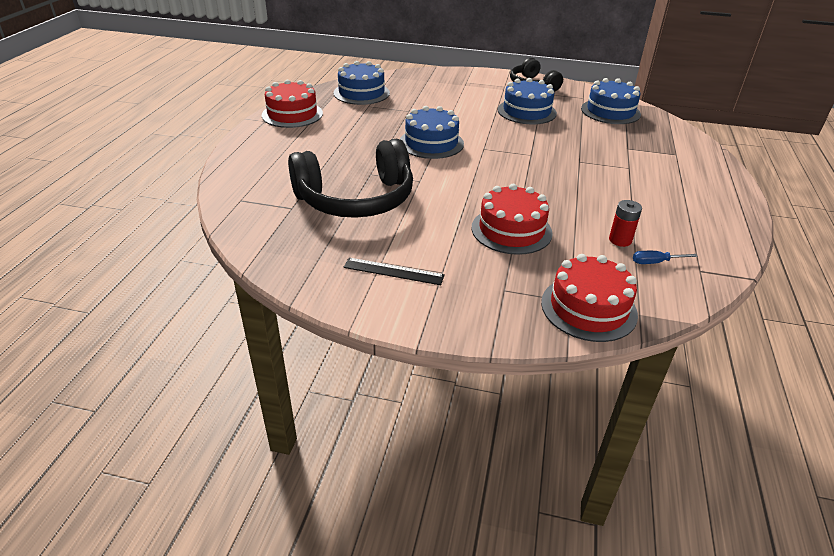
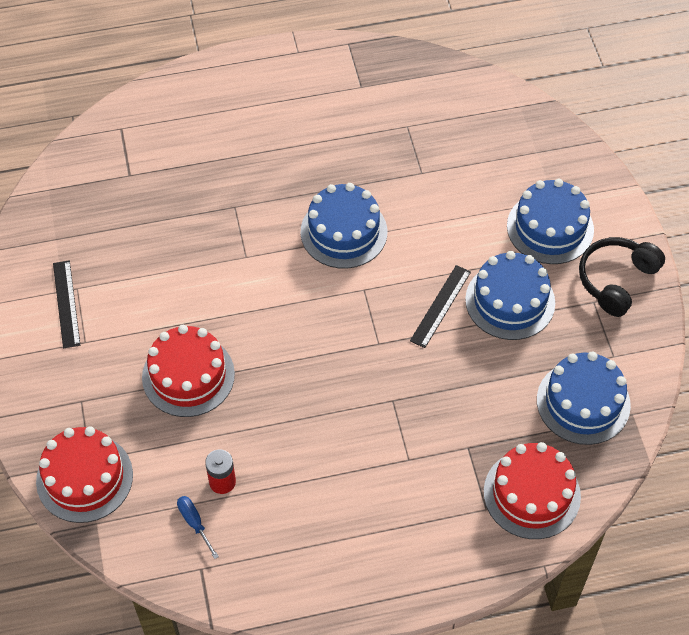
camera: 65 degrees right, 20 degrees up
(292, 114) = (331, 67): red cake -> red cake (532, 494)
(356, 199) = (175, 218): black headphones -> none
(361, 93) = (440, 101): blue cake -> blue cake (550, 228)
(515, 130) = (440, 306): none -> black ruler

